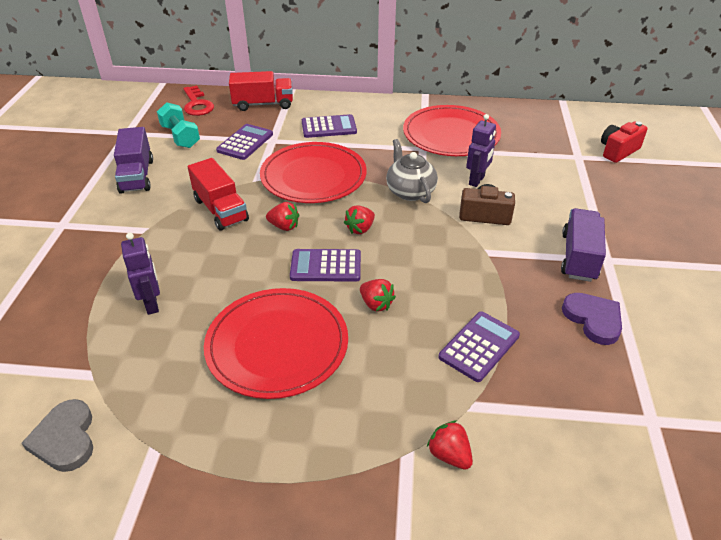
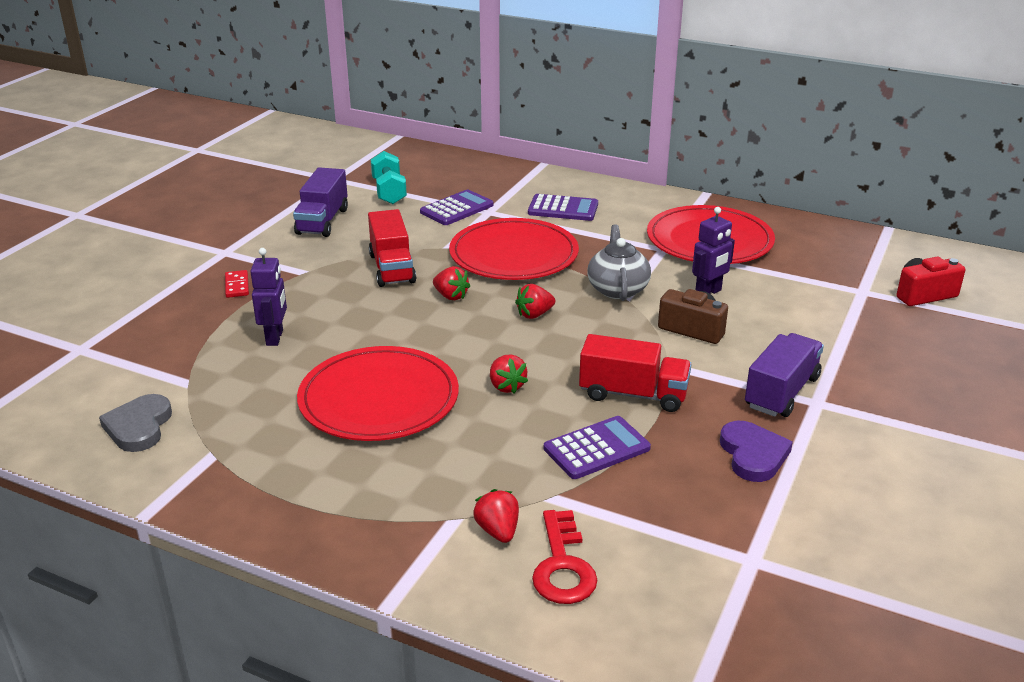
camera: 20 degrees right, 10 degrees down
(90, 257) = (237, 286): none -> red domino
(197, 104) = (425, 163): red key -> red key (562, 566)
(263, 104) = (500, 174): red truck -> red truck (633, 394)
(326, 266) = (473, 341): purple calculator -> none

